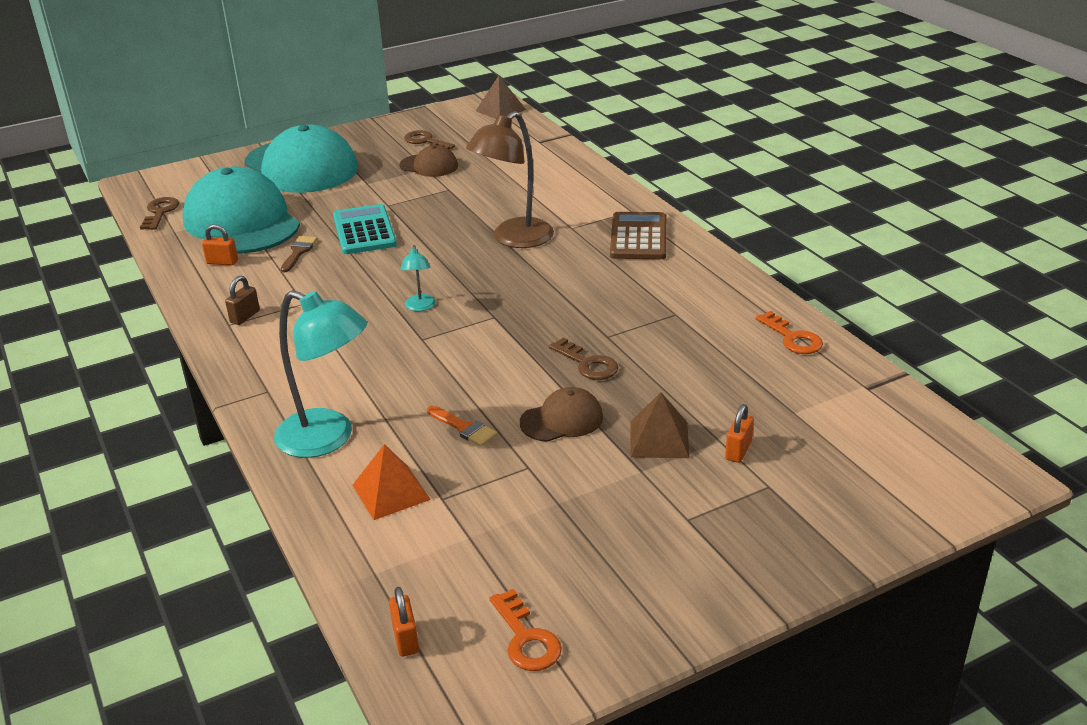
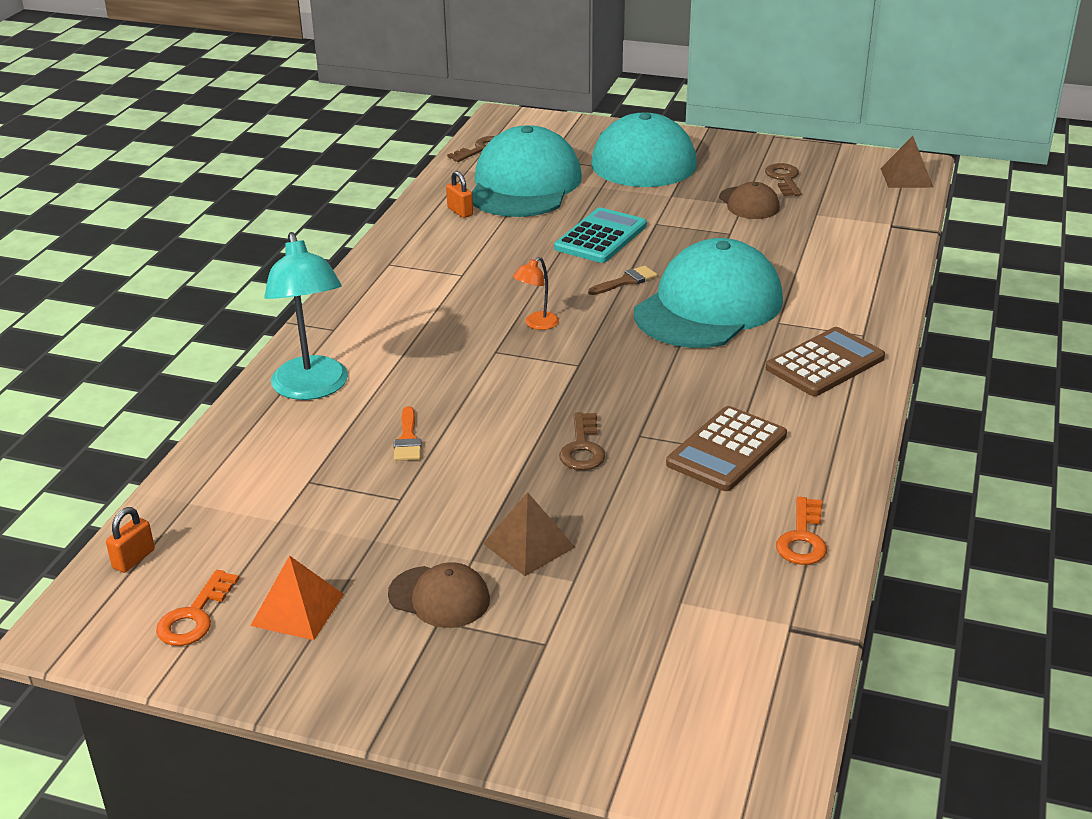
camera: 45 degrees right, 0 degrees up
(245, 317) = (407, 263): brown padlock -> none
(298, 252) = (524, 230): brown brush -> brown brush (626, 281)
(391, 492) = (286, 454): orange pyramid -> orange pyramid (297, 609)
(420, 307) = (536, 324): turquoise lamp -> orange lamp
(514, 239) = (708, 306): brown lamp -> turquoise cap
(562, 420) = (484, 479): brown cap -> brown cap (439, 597)
(671, 315) = (726, 450): none -> brown calculator
(738, 451) = (573, 598): orange padlock -> none

